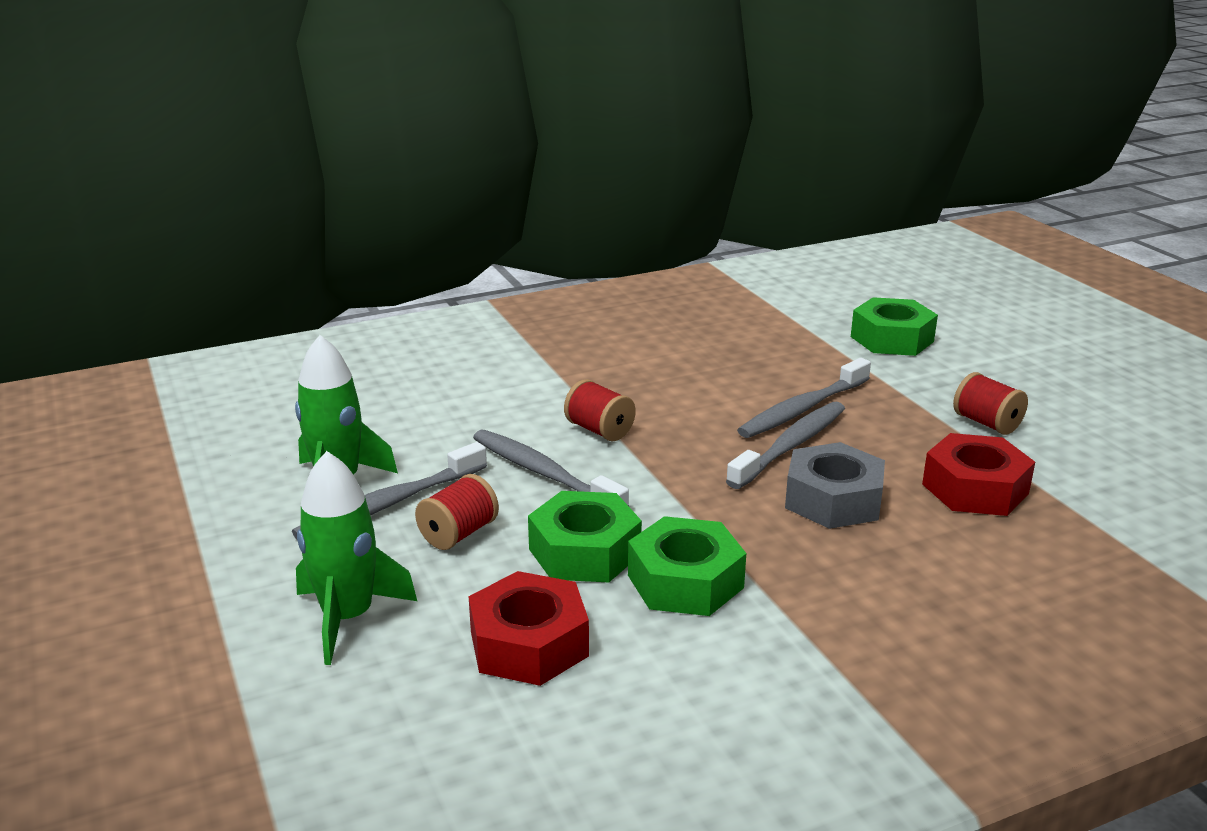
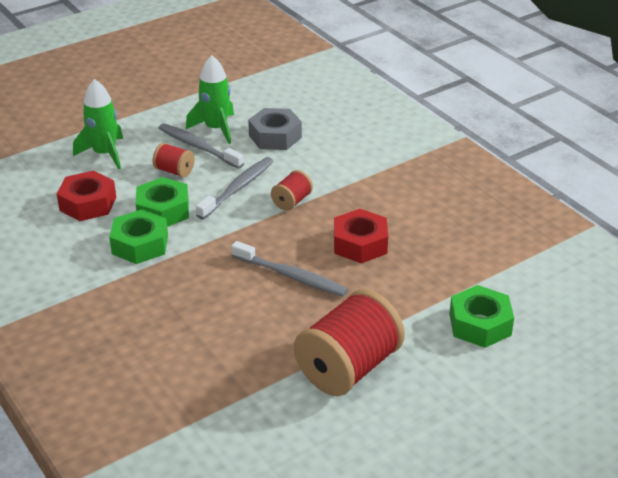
camera: 80 degrees right, 10 degrees up
(802, 409) = (343, 280): grey toothbrush -> none
(833, 500) = (229, 294): grey nut -> grey nut (275, 136)
(975, 489) = (253, 355): red nut -> red nut (360, 244)
(986, 423) = (348, 367): red spool -> red spool, size x2.12

